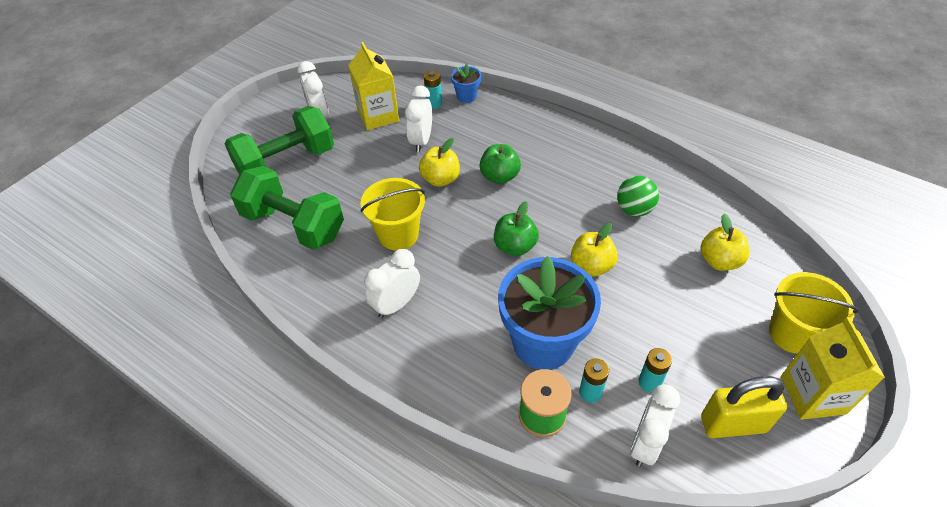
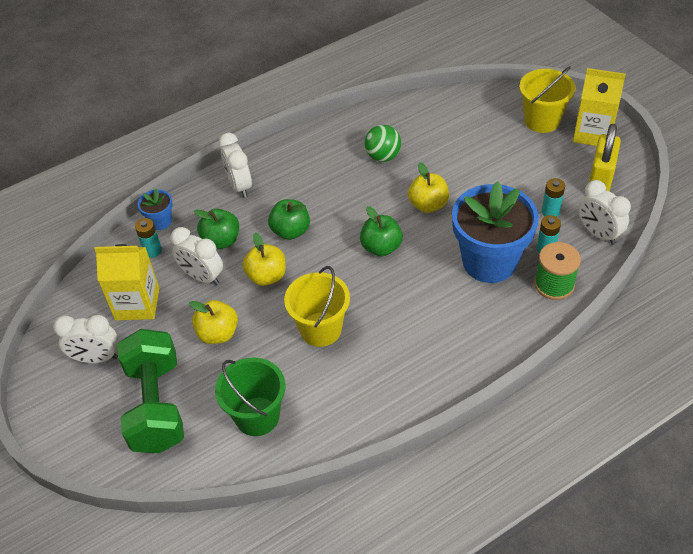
camera: 65 degrees left, 0 degrees up
(294, 225) = (257, 416): green dumbbell -> green bucket
(396, 304) = (404, 352): white clock -> white clock (239, 186)
(465, 138) = (221, 241): none -> green apple
(719, 261) = (461, 129): yellow apple -> yellow apple (218, 333)

